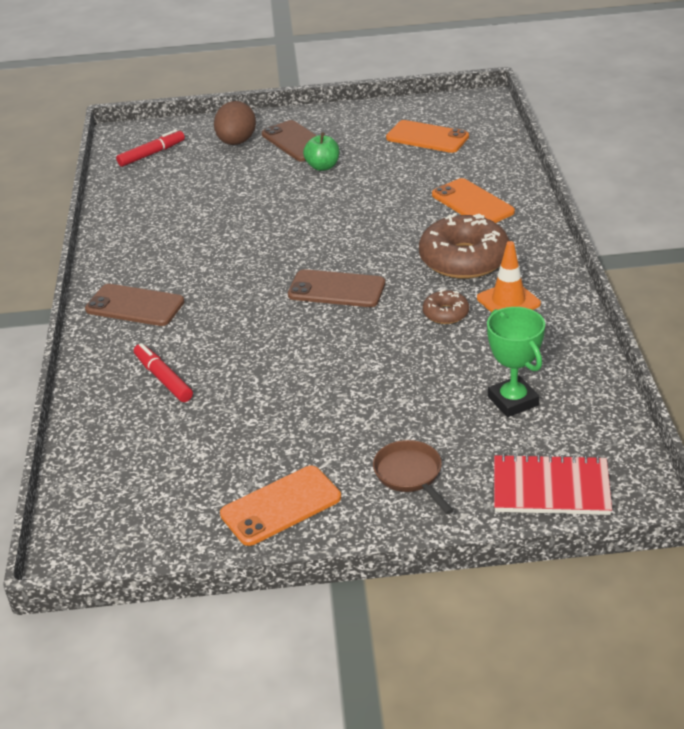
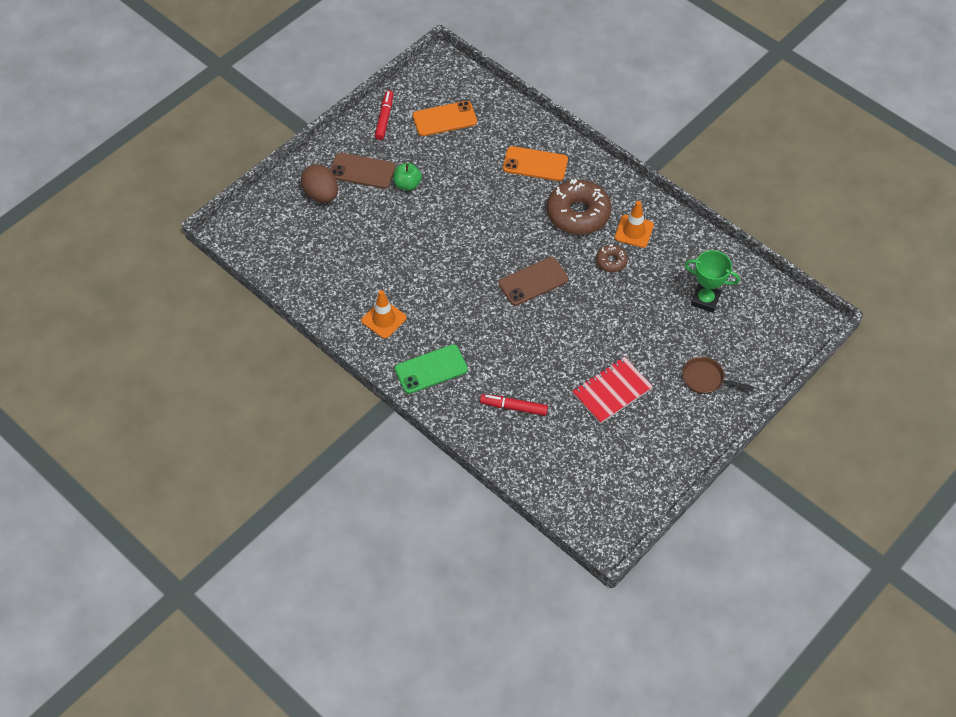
camera: 45 degrees left, 20 degrees up
(135, 306) = (431, 369): brown phone -> green phone
(151, 154) = (274, 240): red marker -> red marker (384, 118)
(153, 248) = (384, 319): none -> orange traffic cone
(281, 506) = (667, 440): orange phone -> none
(551, 488) = (773, 342): red notebook -> red notebook (612, 391)

